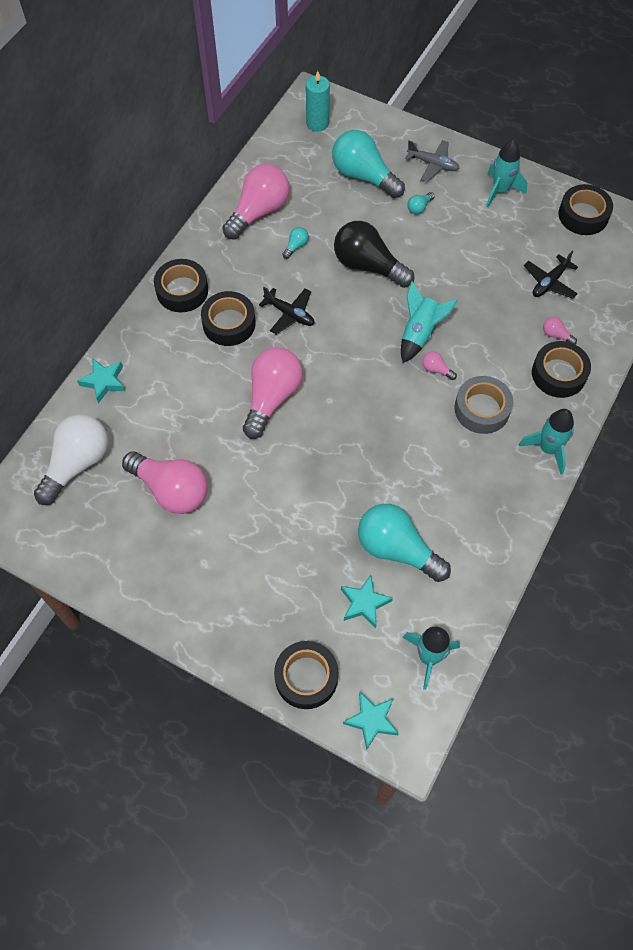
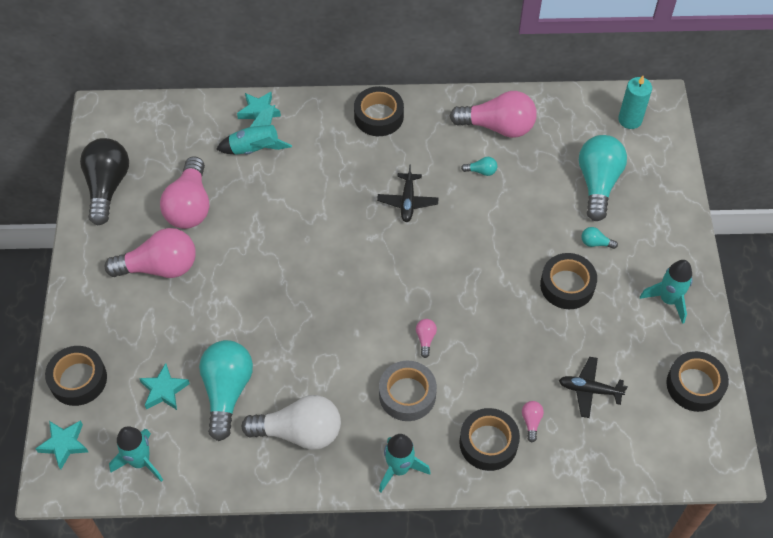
camera: 60 degrees right, 5 degrees down
(77, 463) = (177, 134): white light bulb -> white light bulb (300, 432)
(229, 323) = (368, 164): black tape -> black tape (567, 285)
(272, 397) = (317, 230): pink light bulb -> pink light bulb (160, 267)
(368, 266) = (500, 234): black light bulb -> black light bulb (107, 186)
(420, 333) = (455, 308): turquoise rocket -> turquoise rocket (255, 149)
(433, 164) = (655, 230): grey plane -> none

